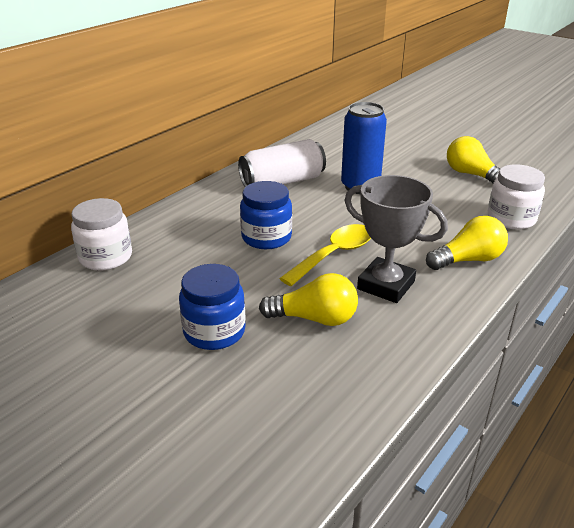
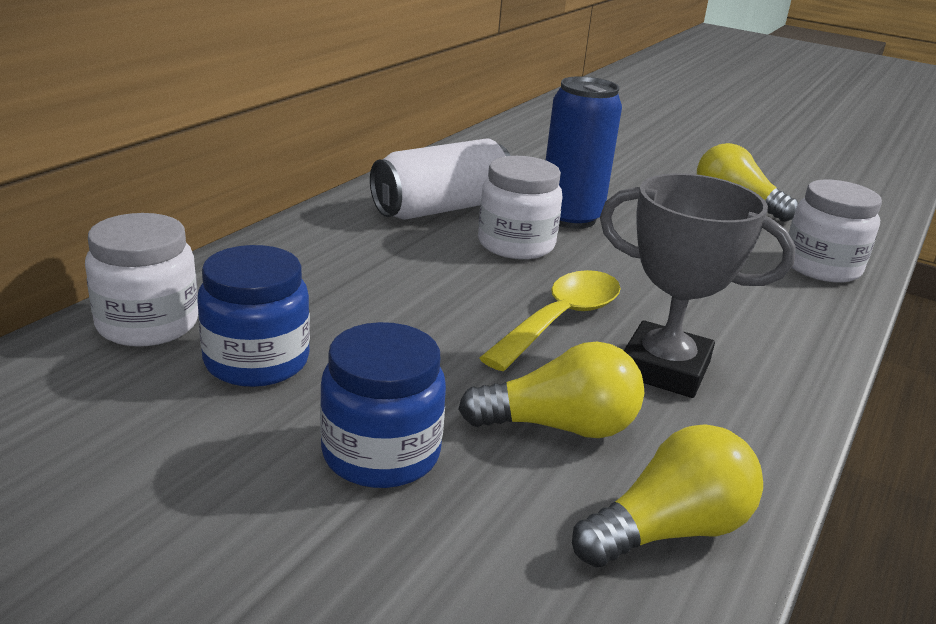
camera: 10 degrees left, 5 degrees down
(266, 237) = (437, 292): blue jar -> blue jar (256, 361)
(321, 206) = (516, 244): none -> white jar
(468, 260) = (781, 328): yellow light bulb -> yellow light bulb (668, 530)

